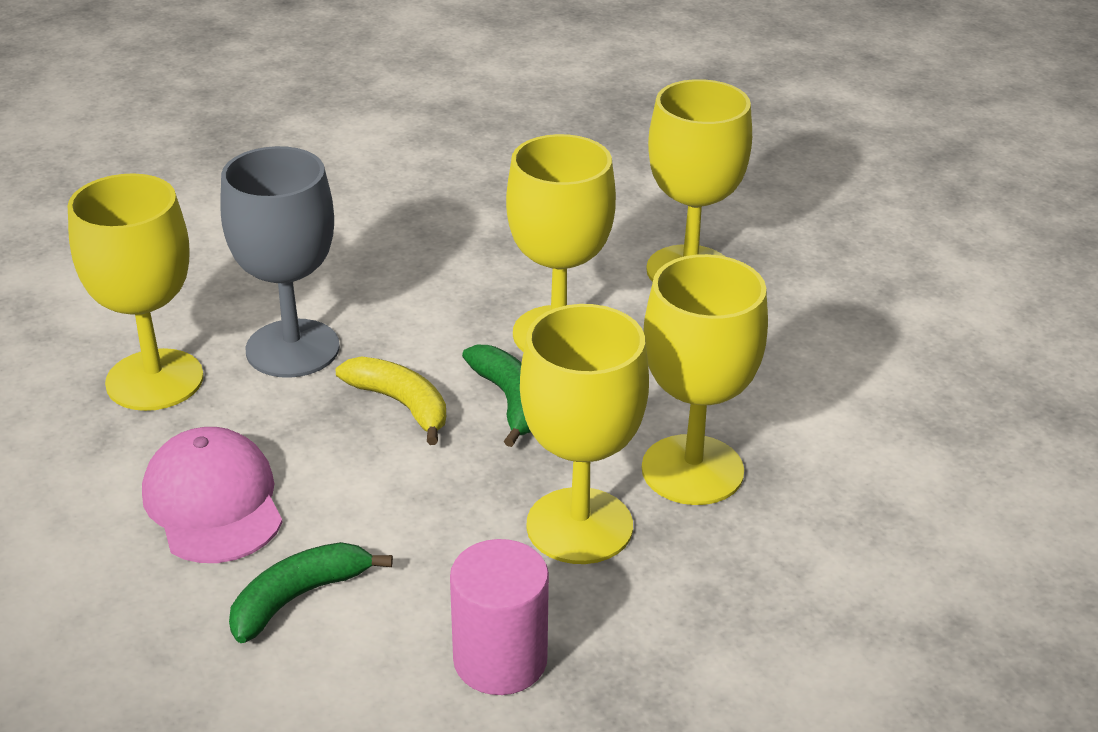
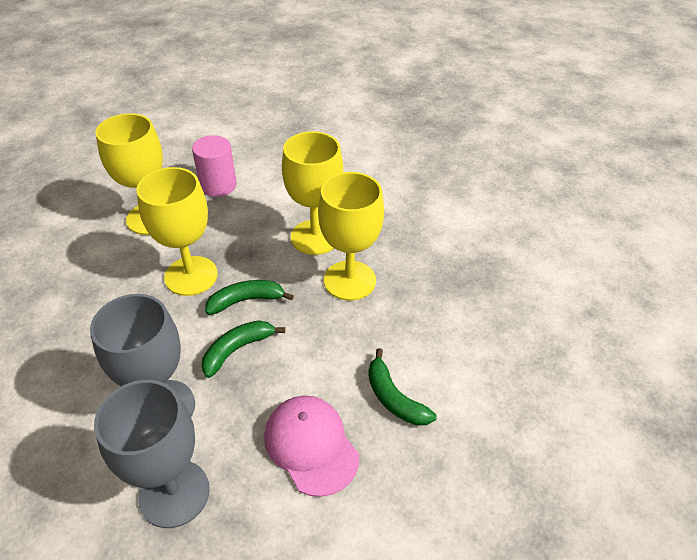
camera: 85 degrees left, 10 degrees up
(154, 380) = (174, 493): yellow goblet -> grey goblet
(213, 502) = (311, 445): pink cap -> pink cap turned 75 degrees clockwise
(401, 404) = (237, 349): yellow banana -> green banana
(500, 660) = (437, 315): pink cylinder -> pink cylinder (218, 185)

